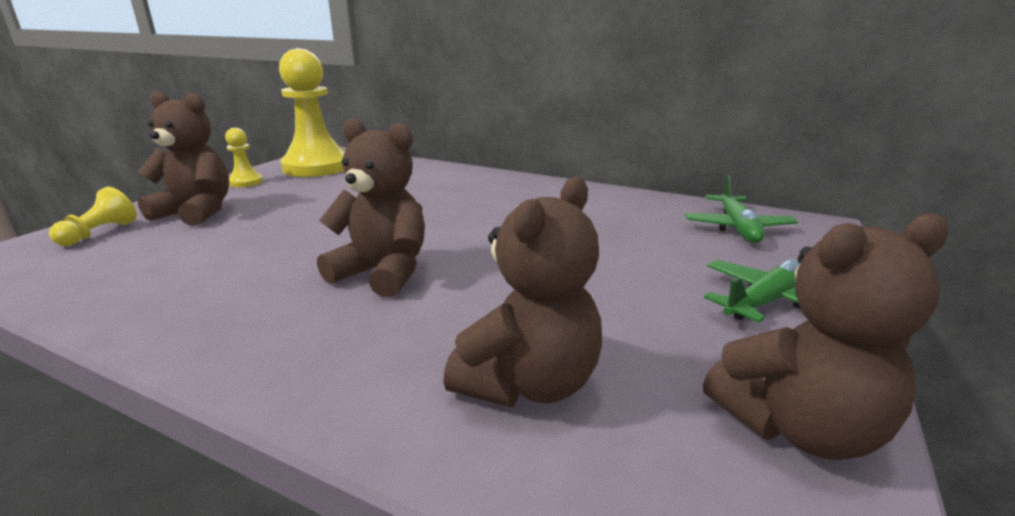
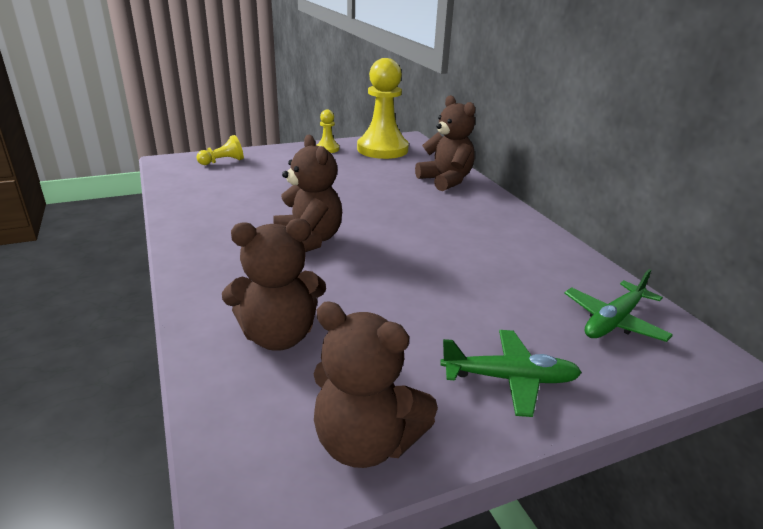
camera: 40 degrees right, 5 degrees up
(196, 212) = (277, 163): brown teddy bear -> brown teddy bear (446, 181)

